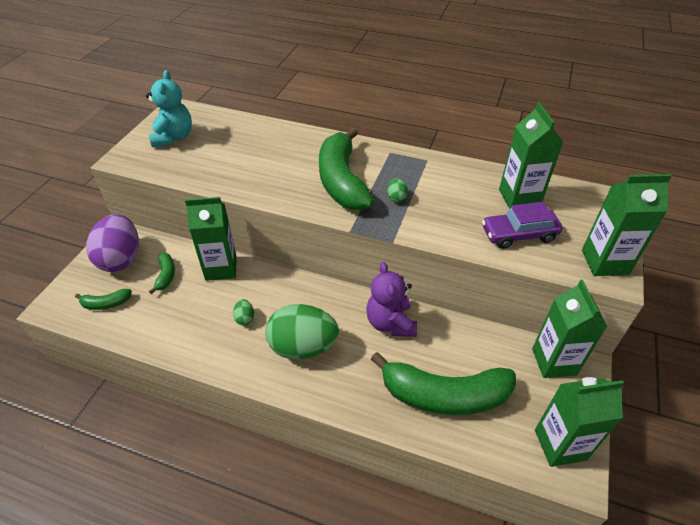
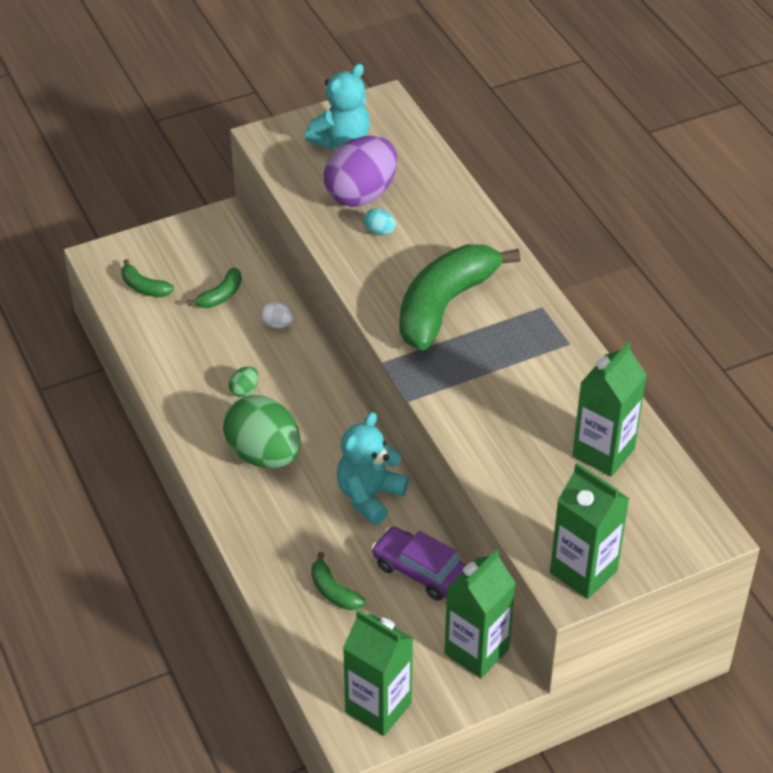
camera: 45 degrees right, 0 degrees up
(121, 259) = (199, 249): purple egg -> purple egg (361, 194)
(221, 268) = (277, 324): green carton -> white egg
(255, 167) = (379, 231): none -> turquoise egg
(390, 323) = (369, 496): purple teddy bear -> turquoise teddy bear
(396, 198) = (474, 361): green egg -> none
(444, 395) = (333, 591): green banana -> green banana, size x0.43
(519, 234) = (540, 485): purple car -> purple car (420, 571)

